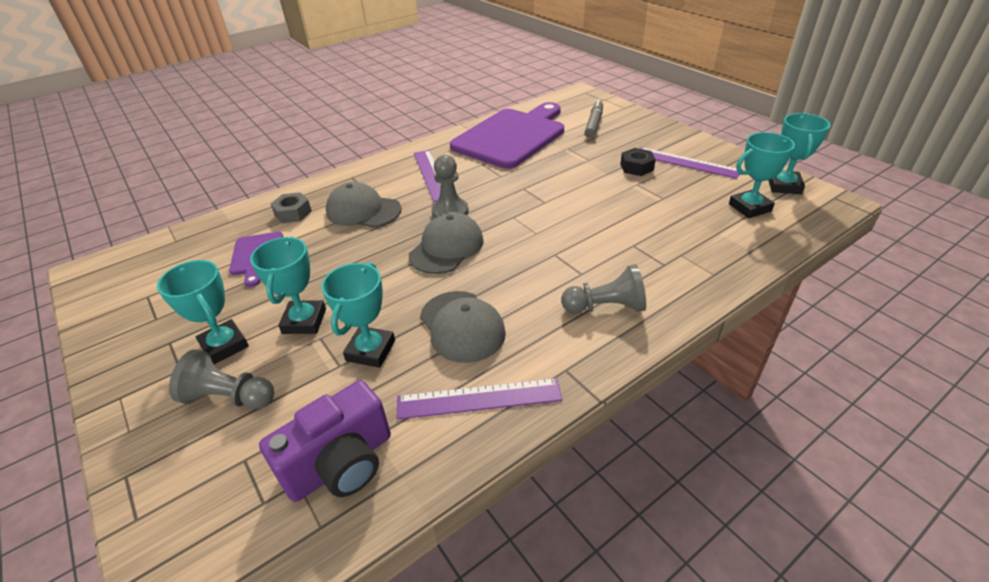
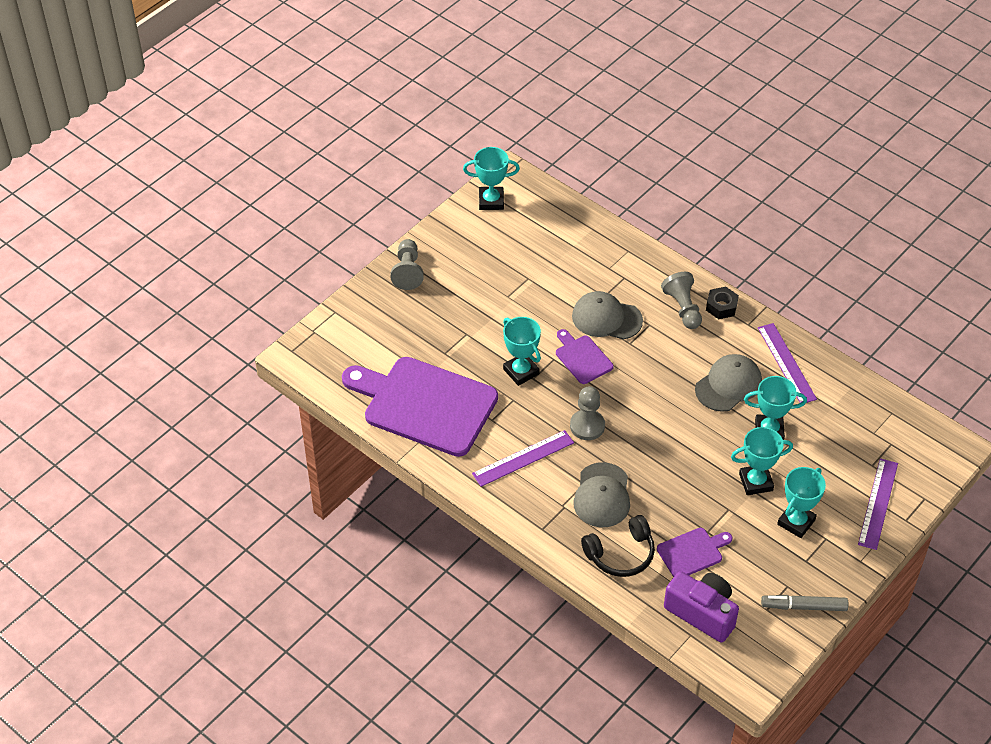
camera: 105 degrees left, 10 degrees up
(229, 397) = (835, 495): grey pawn -> grey pawn (407, 271)
(293, 213) = (621, 554): grey nut -> black headphones
(341, 463) = (855, 417): purple camera -> purple camera (702, 613)
(447, 247) = (641, 415): grey cap -> grey cap (606, 318)
(541, 219) = (582, 358): none -> purple cutting board
(594, 124) = (383, 336): grey marker -> grey marker (804, 606)
(636, 167) = (476, 297): black nut -> black nut (721, 307)
(686, 163) = (460, 262): purple ruler -> purple ruler (878, 503)
(749, 207) = (531, 225): turquoise trophy -> turquoise trophy (521, 371)

